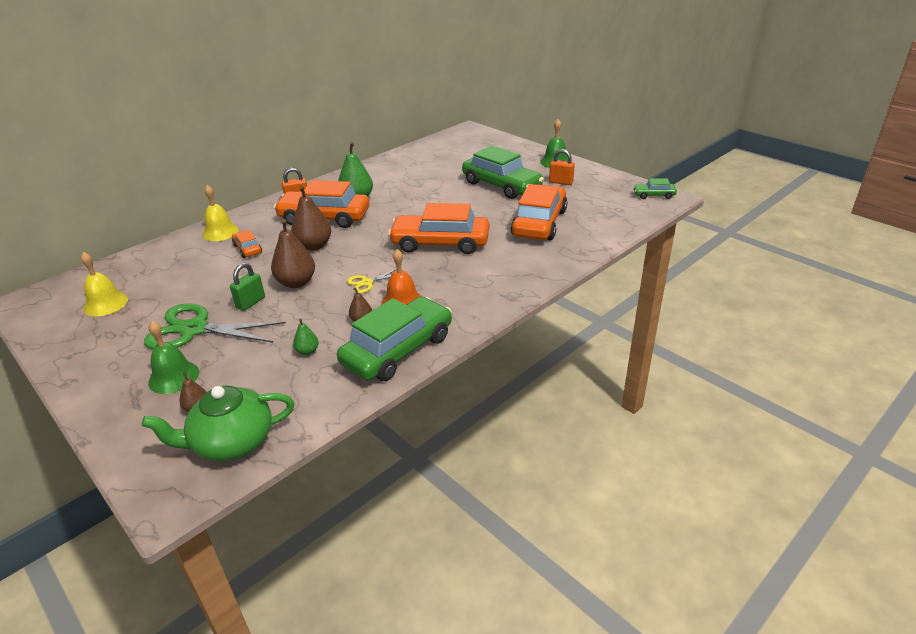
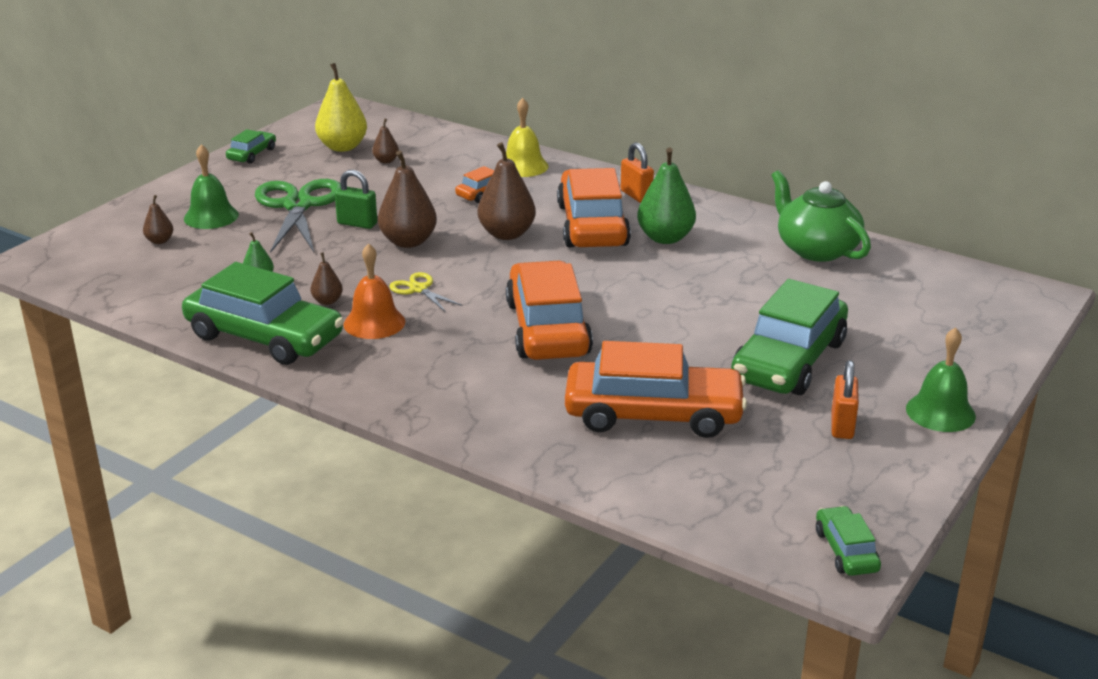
camera: 75 degrees right, 5 degrees down
(66, 352) = (252, 154): none -> green car
(105, 304) = (342, 147): yellow bell -> yellow pear
(154, 285) = (386, 161): none -> brown pear
(232, 442) = (105, 271): green teapot -> green teapot (816, 249)

